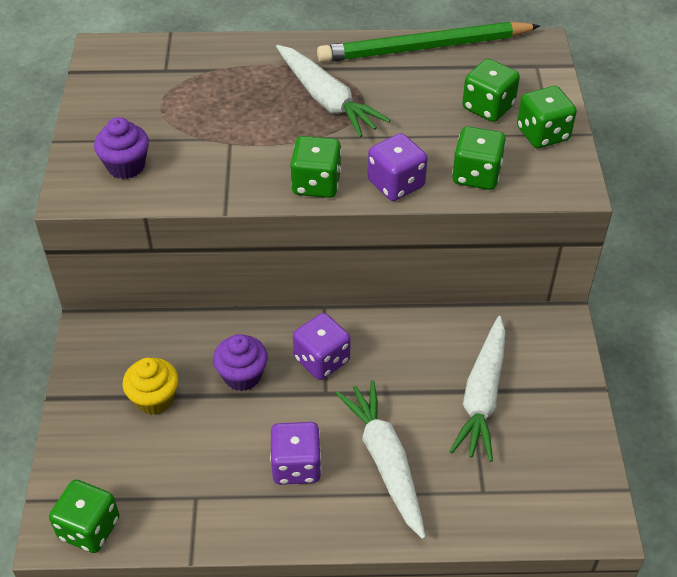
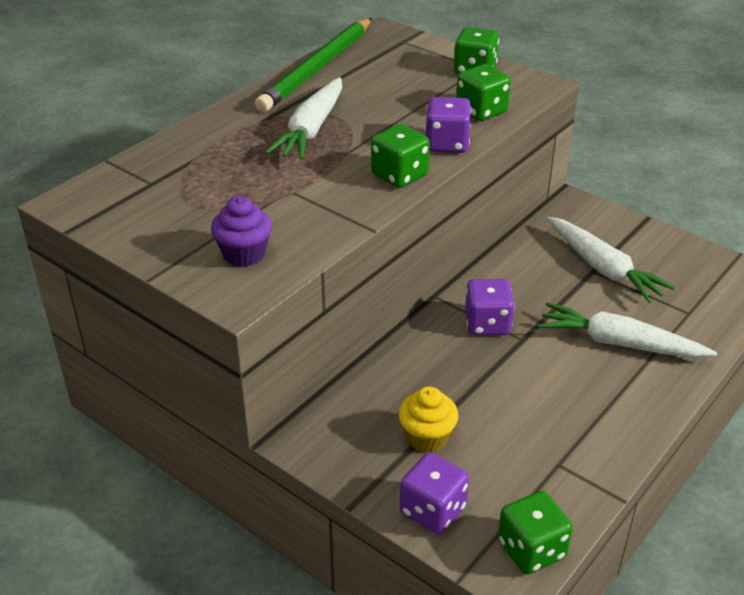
camera: 50 degrees left, 10 degrees down
(242, 376) = (457, 373): purple cupcake -> none
(296, 466) = (580, 390): purple dice -> purple dice (432, 510)
(327, 100) = (311, 129): white carrot -> white carrot turned 105 degrees clockwise
(488, 107) = (418, 75): green dice -> none

